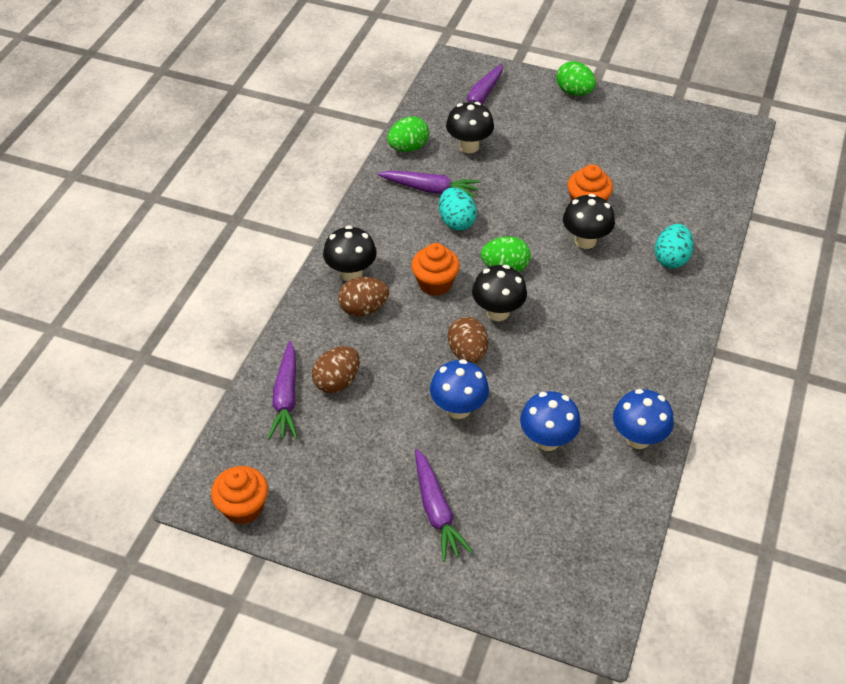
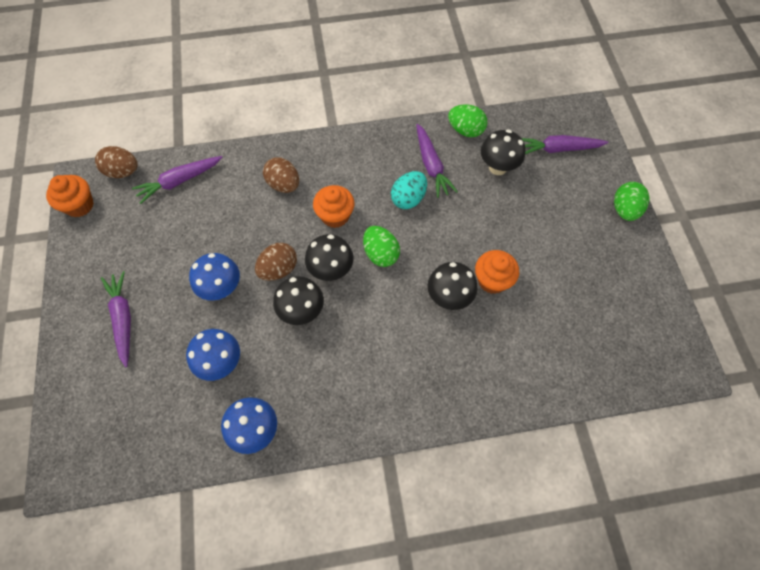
camera: 60 degrees right, 15 degrees up
(337, 381) = (208, 203): brown egg -> brown egg (123, 172)
(351, 273) = (313, 160): black mushroom -> black mushroom (302, 311)
(437, 511) = (123, 319): purple carrot -> purple carrot turned 120 degrees clockwise
(671, 258) = (473, 374): turquoise egg -> none

